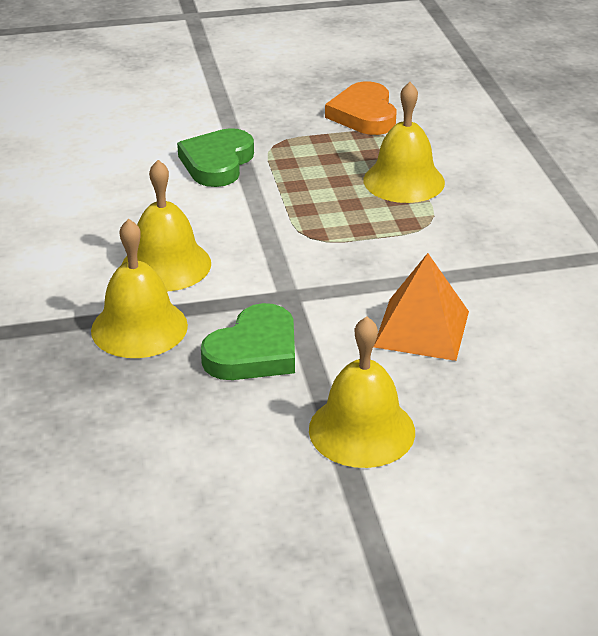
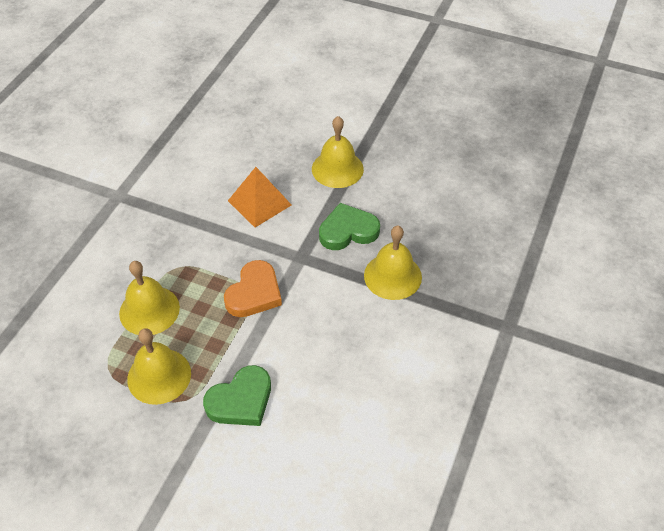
camera: 145 degrees left, 15 degrees up
(166, 265) = (347, 316): yellow bell -> yellow bell (159, 376)
(364, 115) = (93, 398): orange heart -> orange heart (254, 293)

